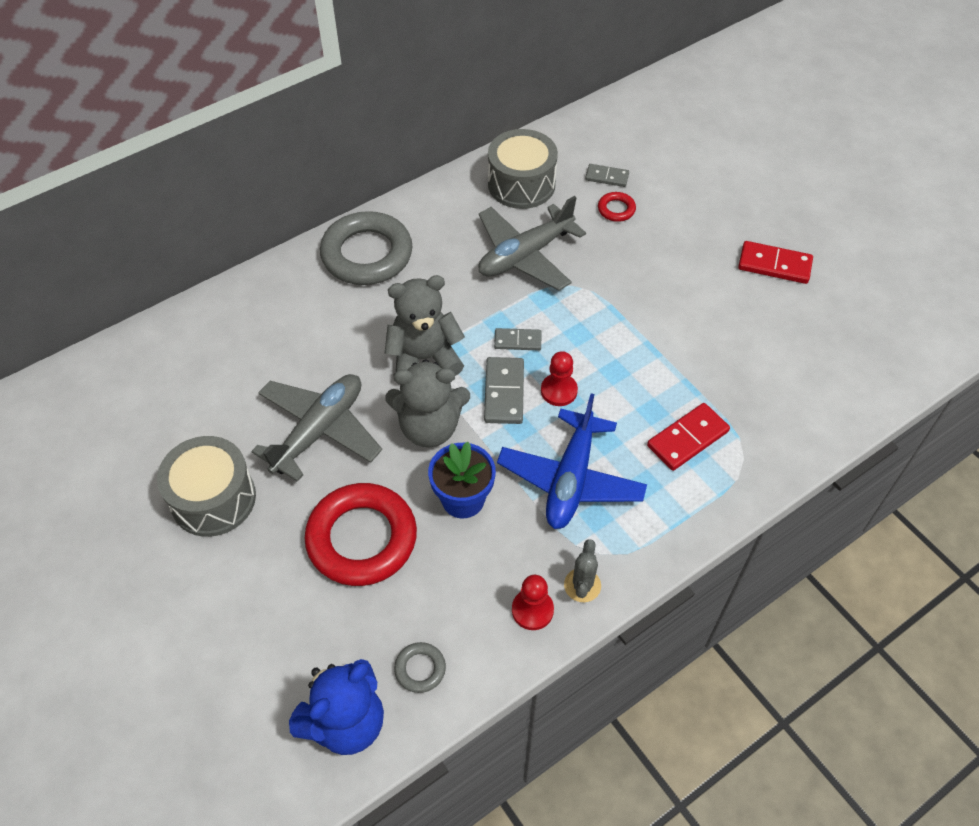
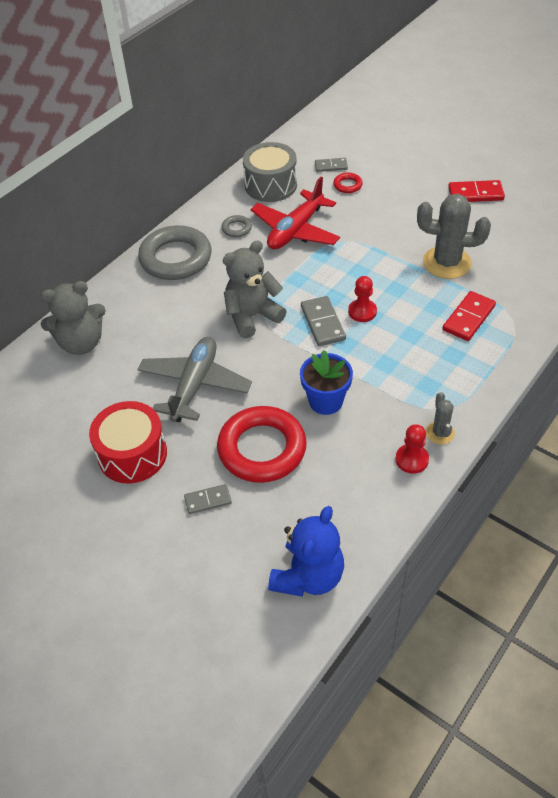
camera: 15 degrees left, 5 degrees down
(213, 499) = (132, 454): grey drum -> red drum
(420, 669) = (347, 523): grey ring -> grey ring (236, 228)
(429, 427) = (278, 360): grey teddy bear -> grey teddy bear (81, 343)
(517, 341) = (316, 287): grey domino -> grey domino (208, 500)
(525, 255) = (295, 230): grey plane -> red plane
(571, 479) = (398, 366): blue plane -> none
(694, 353) = (446, 263): none -> grey cactus

